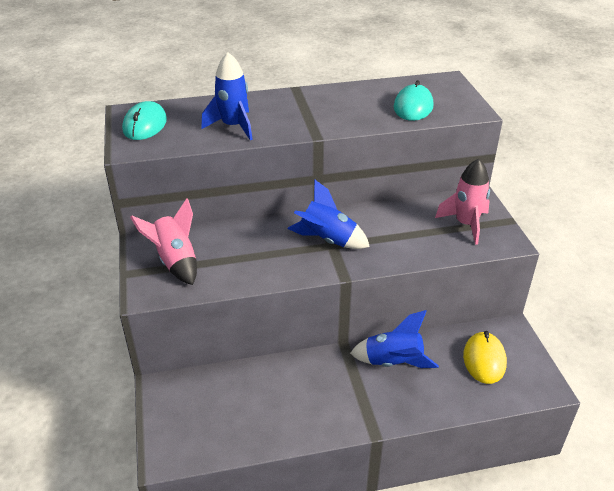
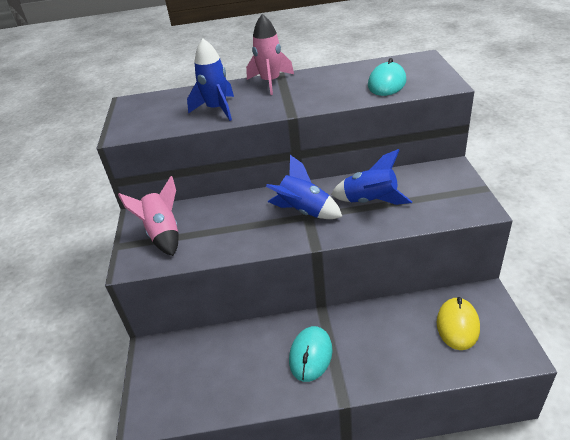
camera: 10 degrees right, 0 degrees up
(145, 125) = (140, 112): turquoise mouse -> turquoise mouse (310, 355)
(393, 362) = (367, 327): blue rocket -> blue rocket (370, 201)
(466, 224) = (439, 193): pink rocket -> pink rocket (270, 82)

